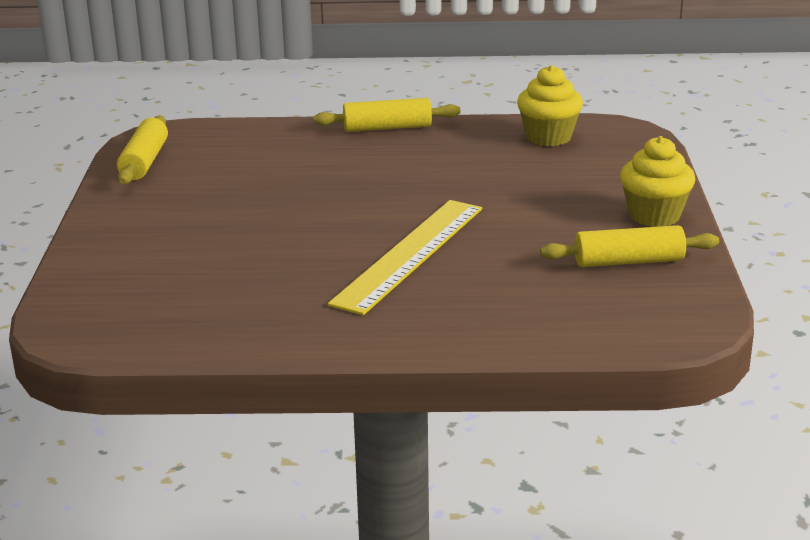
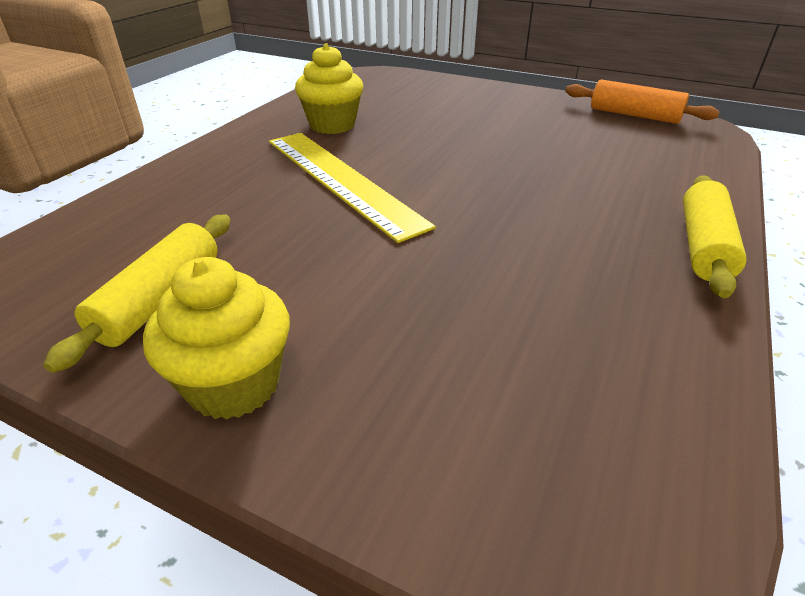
camera: 115 degrees right, 10 degrees up
(144, 162) = (634, 115): yellow rolling pin -> orange rolling pin
(548, 137) = (623, 395): yellow cupcake -> yellow cupcake (332, 125)

